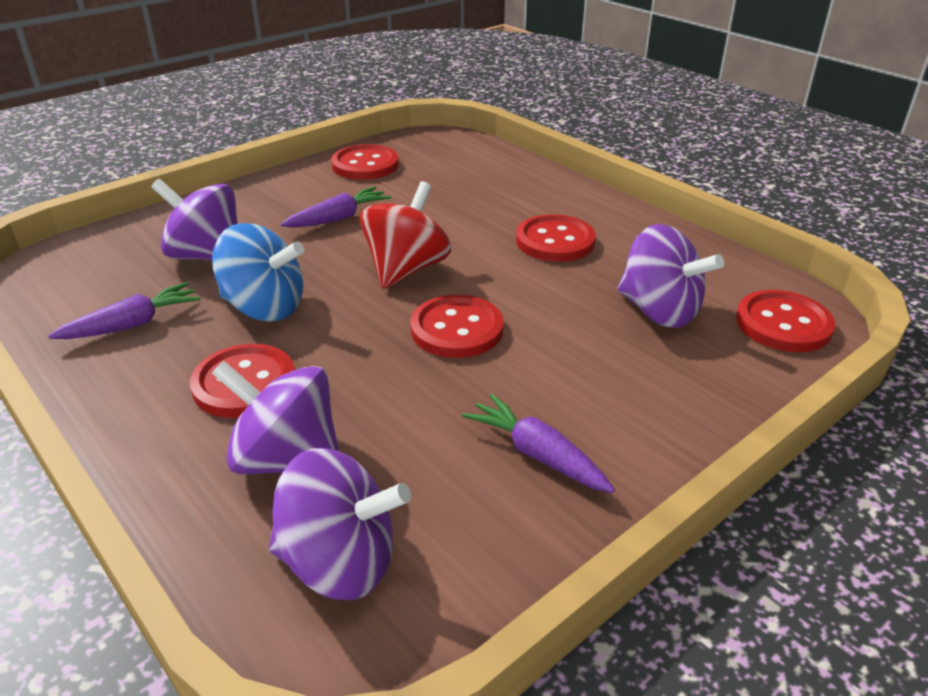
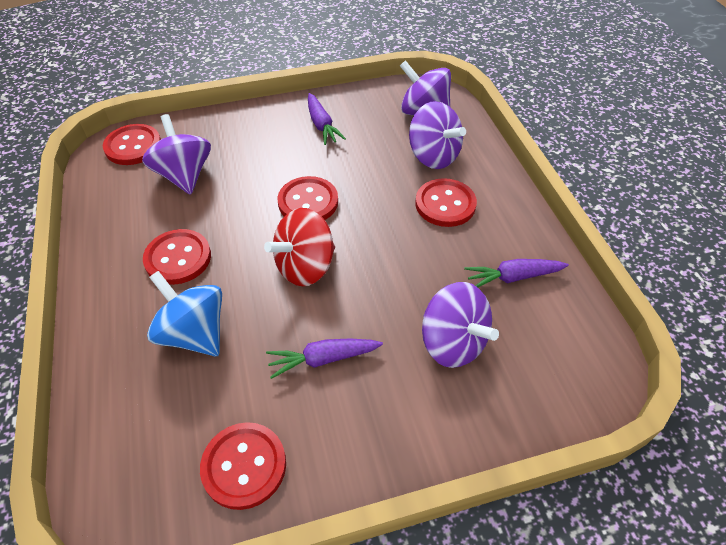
camera: 155 degrees left, 15 degrees up
(265, 308) = (419, 262): blue spinning top -> blue spinning top (194, 333)

